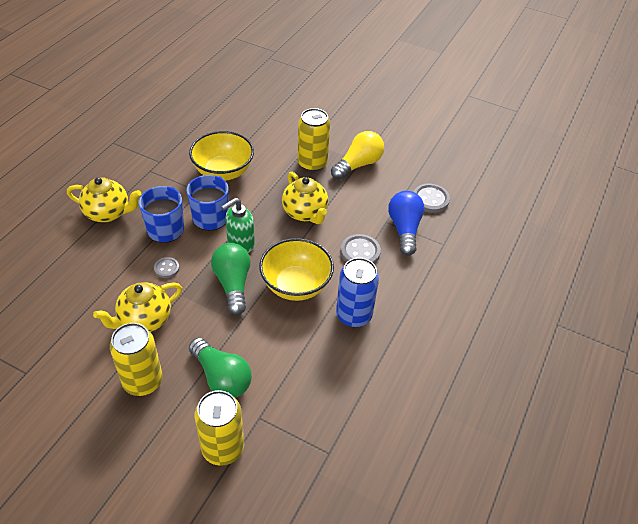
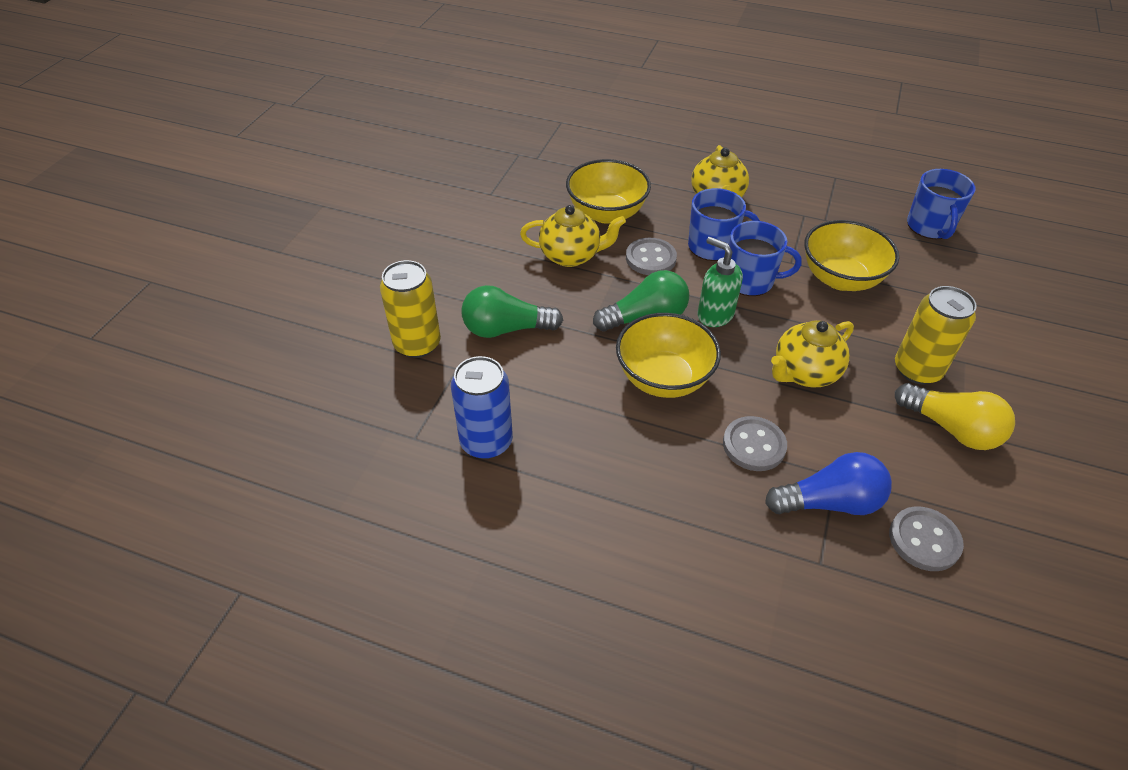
camera: 85 degrees right, 0 degrees up
(96, 287) = (606, 213): none -> yellow bowl
(142, 381) = (492, 270): yellow can -> none
(144, 320) = (571, 256): yellow teapot -> yellow teapot turned 135 degrees clockwise
(166, 268) = (650, 258): grey button -> grey button, size x1.67
(186, 116) = (930, 227): none -> blue mug
(221, 377) = (506, 329): green light bulb -> green light bulb turned 45 degrees clockwise
(354, 315) = (630, 447): blue can -> blue can (486, 441)

